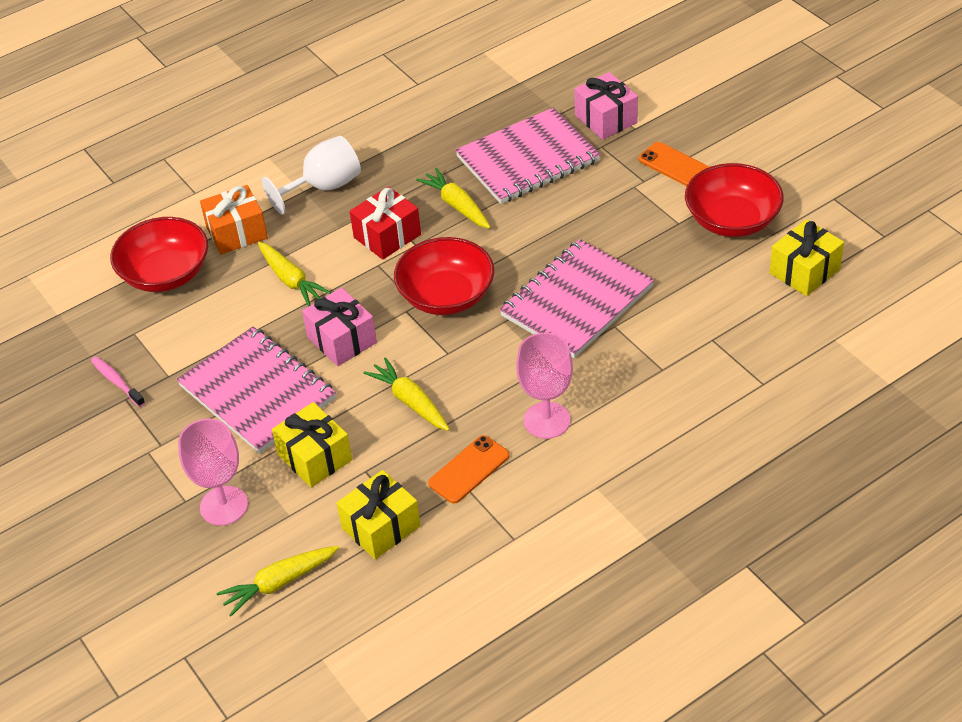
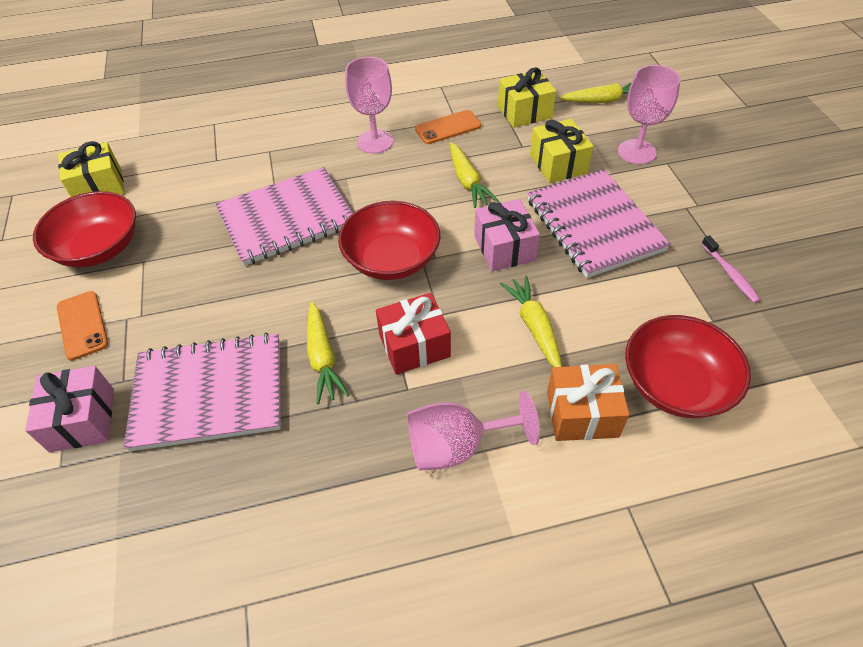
camera: 160 degrees left, 5 degrees up
(324, 187) = (457, 446): white goblet -> pink goblet

